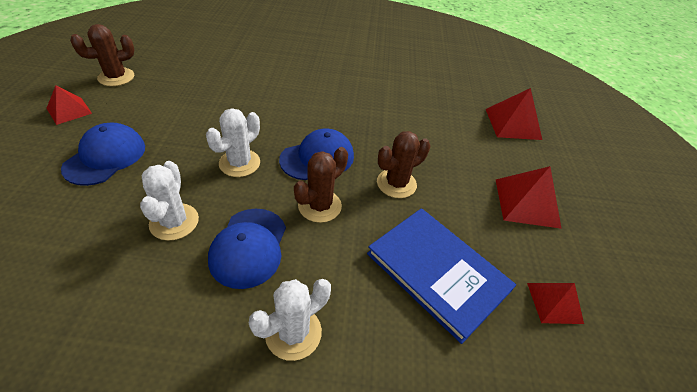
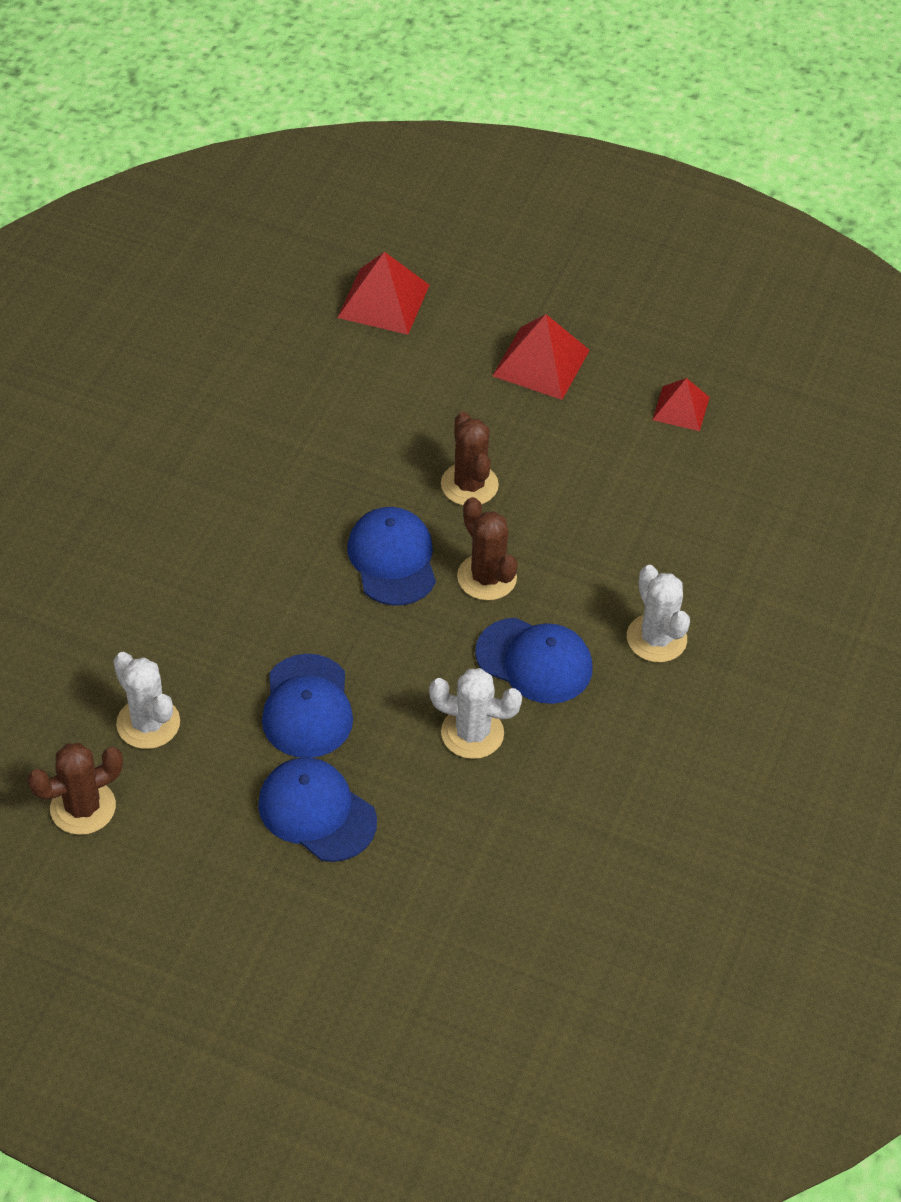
camera: 70 degrees left, 5 degrees up
(69, 110) = (175, 869): red pyramid -> none
(116, 77) = (83, 807): brown cactus -> brown cactus turned 75 degrees clockwise
(190, 141) = (307, 707): none -> blue cap
(239, 163) = (377, 652): white cactus -> white cactus (148, 723)
(437, 272) = (617, 492): blue book -> none

